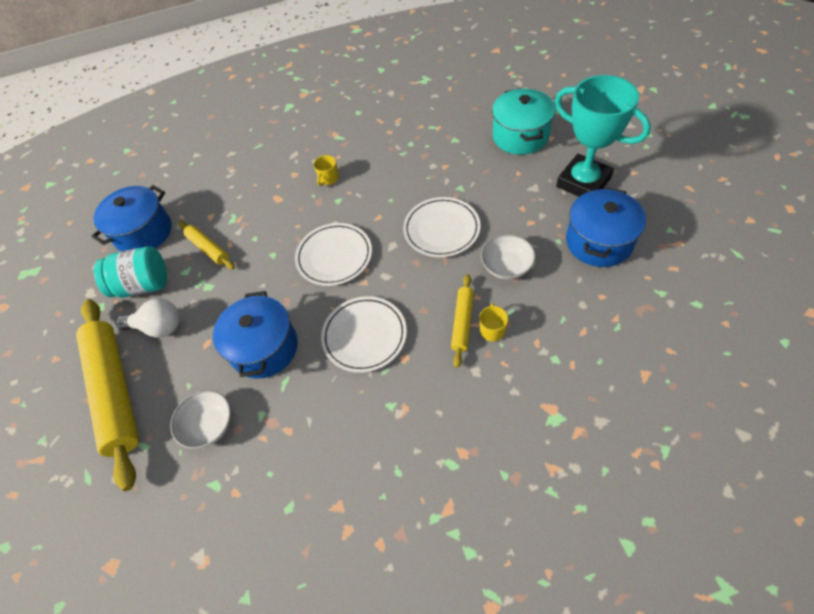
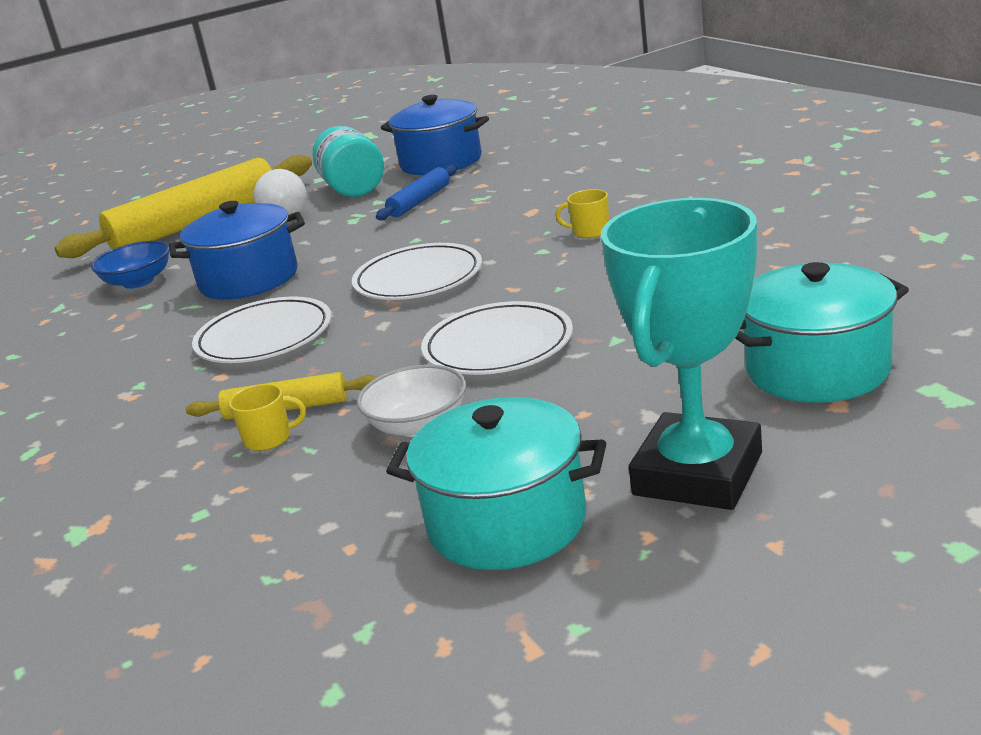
camera: 75 degrees right, 30 degrees down
(208, 249) = (419, 201): yellow rolling pin -> blue rolling pin
(209, 425) = (138, 281): white bowl -> blue bowl
(599, 242) = (507, 522): blue pot -> turquoise pot

